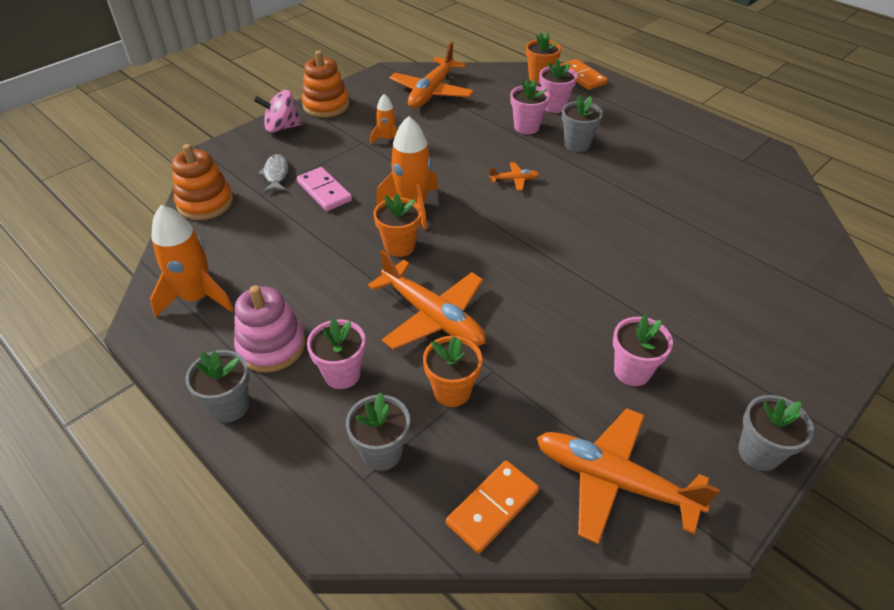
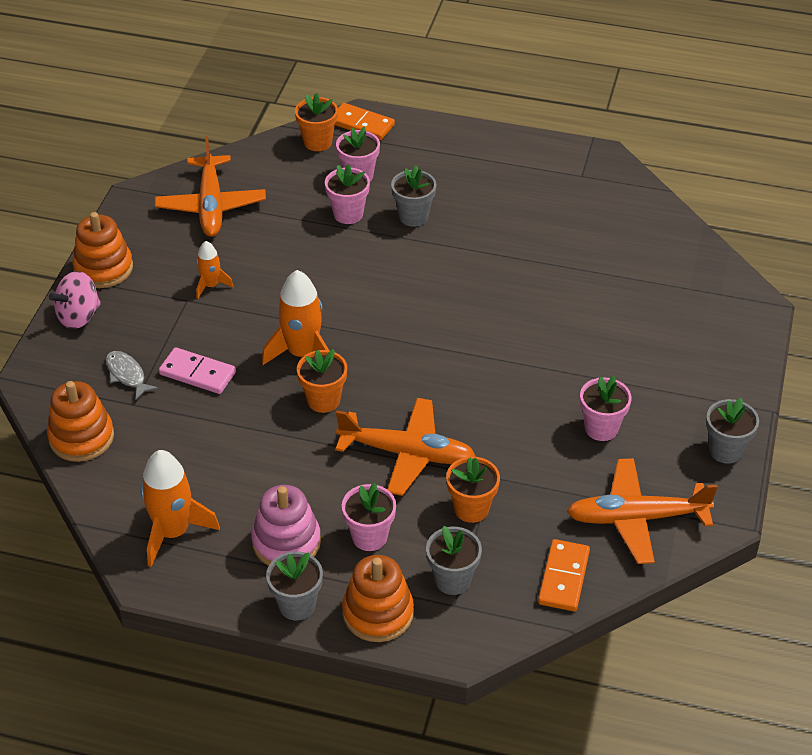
camera: 30 degrees left, 0 degrees up
(289, 450) = (378, 613): none -> orange stacking toy
(514, 180) = (380, 283): orange plane -> none

